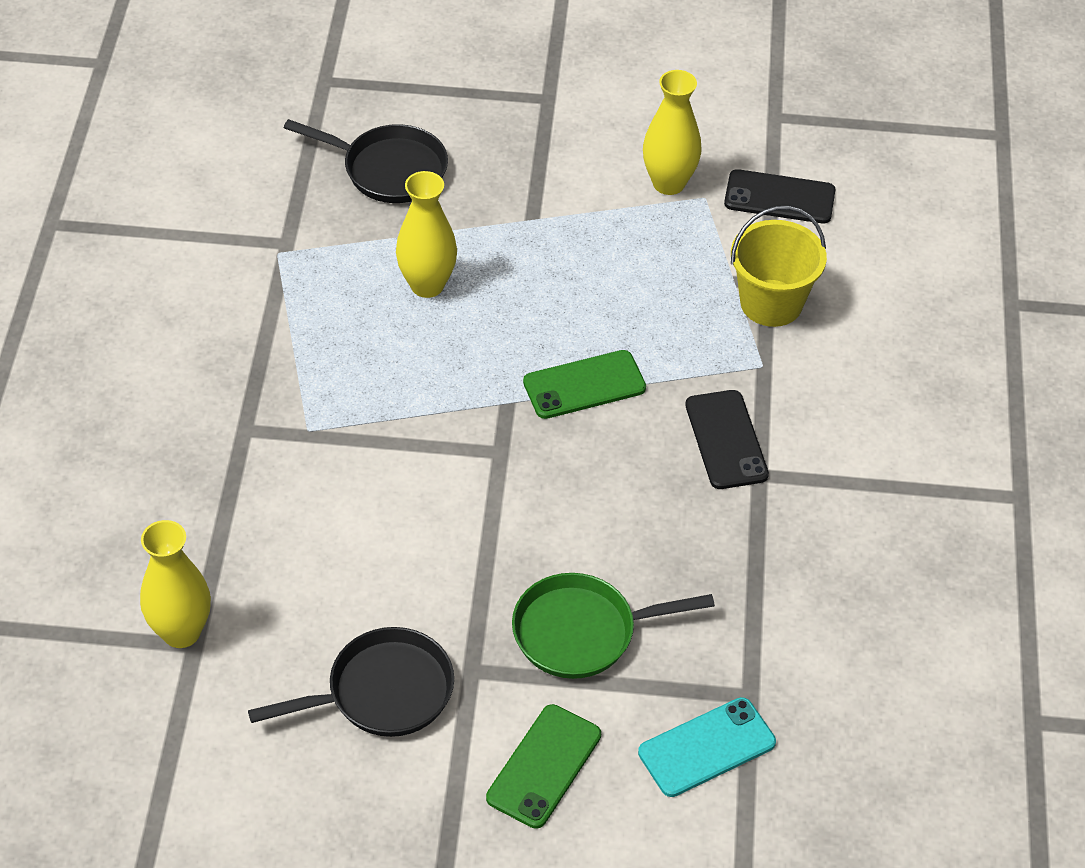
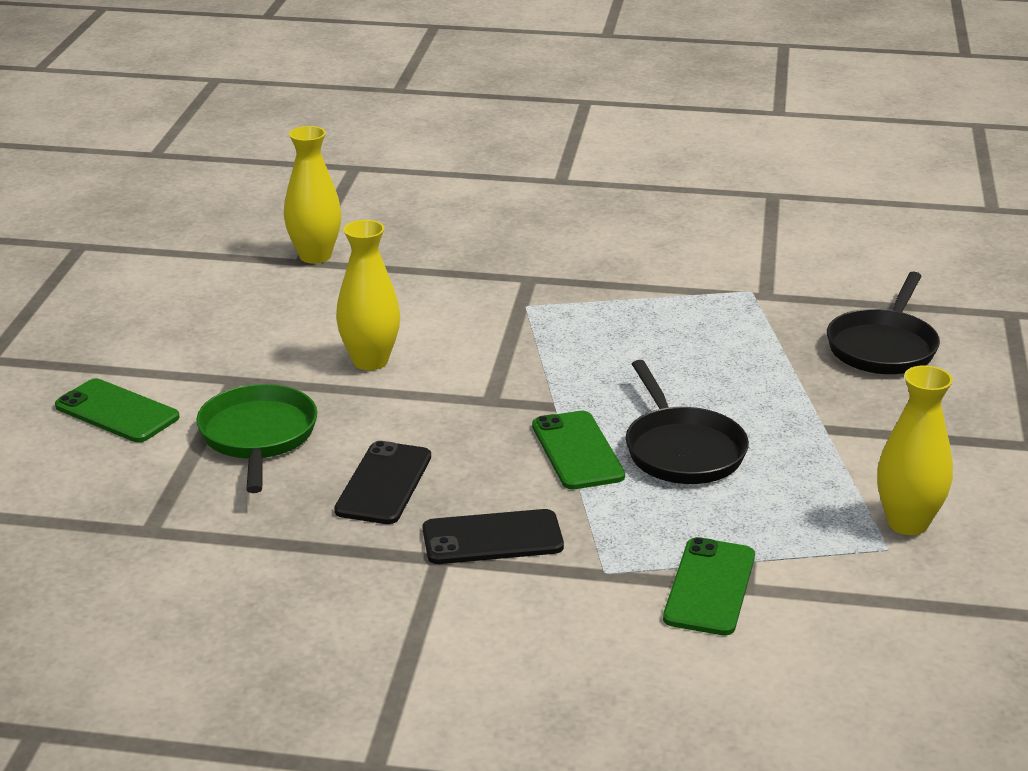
camera: 95 degrees right, 20 degrees down
(382, 692) = (225, 338): black pan -> black pan (682, 450)
(427, 285) = (716, 365): yellow vase -> yellow vase (370, 361)
(707, 748) = (98, 500): turquoise phone -> none
(771, 303) = (710, 587): yellow bucket -> green phone
(779, 197) = (903, 609): black phone -> black phone (384, 484)

